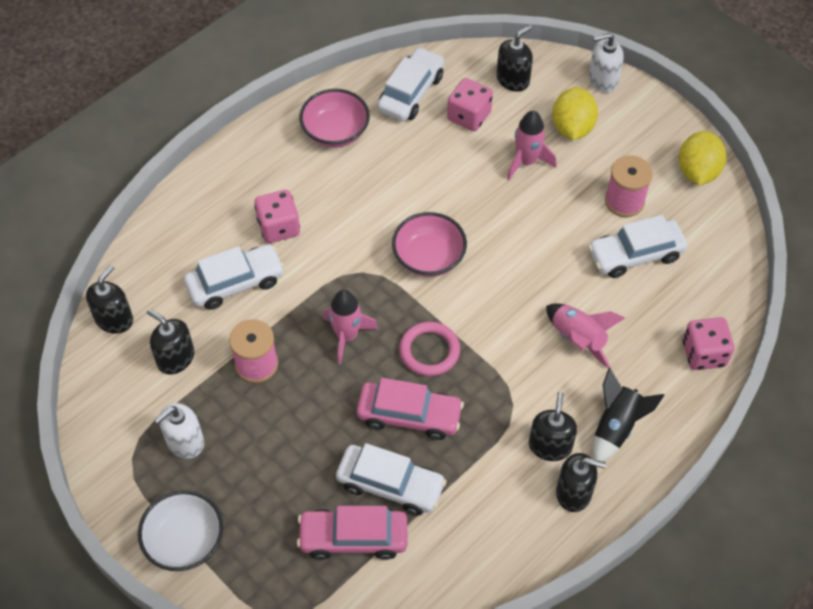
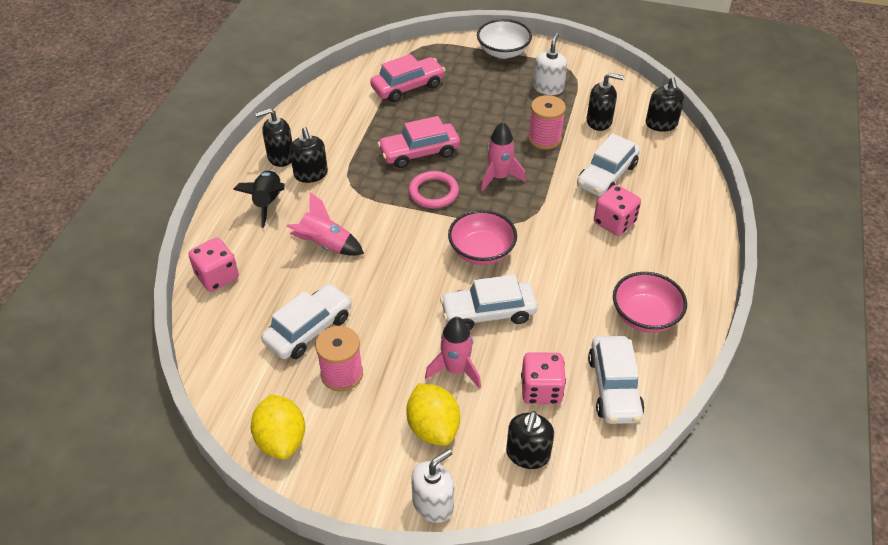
camera: 150 degrees right, 10 degrees down
(390, 485) = (404, 116): white car -> white car (488, 313)

